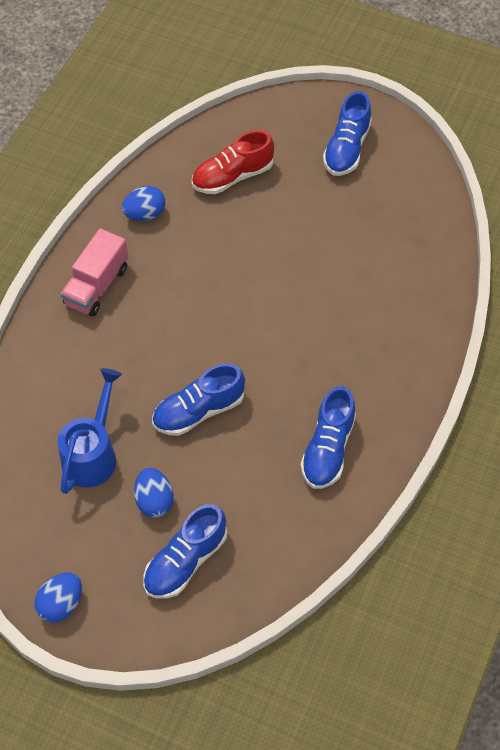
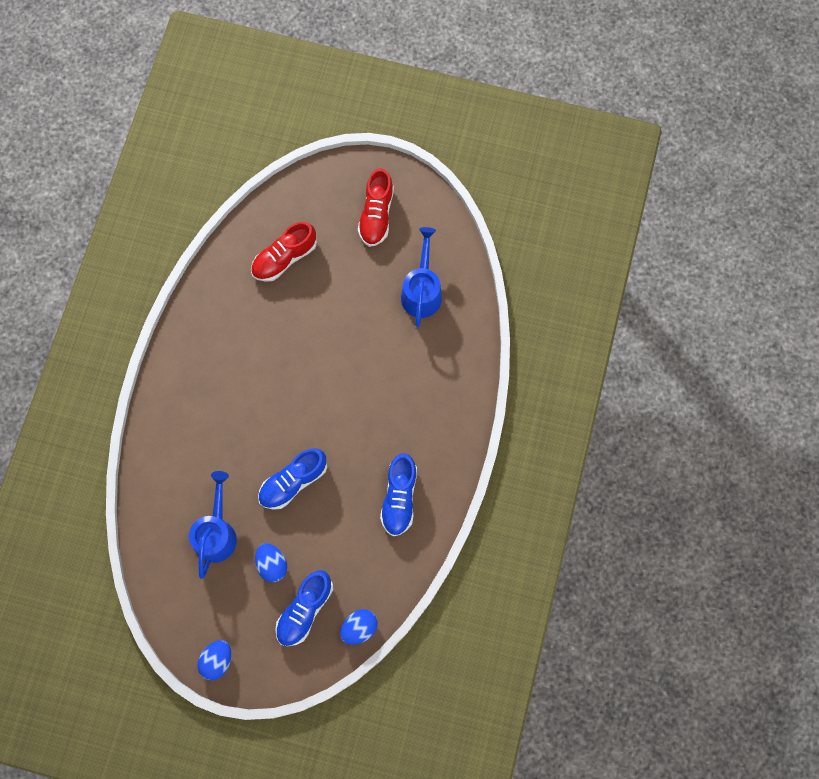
camera: 10 degrees left, 15 degrees up
(97, 286) = (190, 382): pink truck -> none
(145, 214) = (217, 307): blue egg -> blue egg (359, 628)
(346, 149) = (376, 215): blue shoe -> red shoe
(389, 231) = (422, 291): none -> blue watering can

